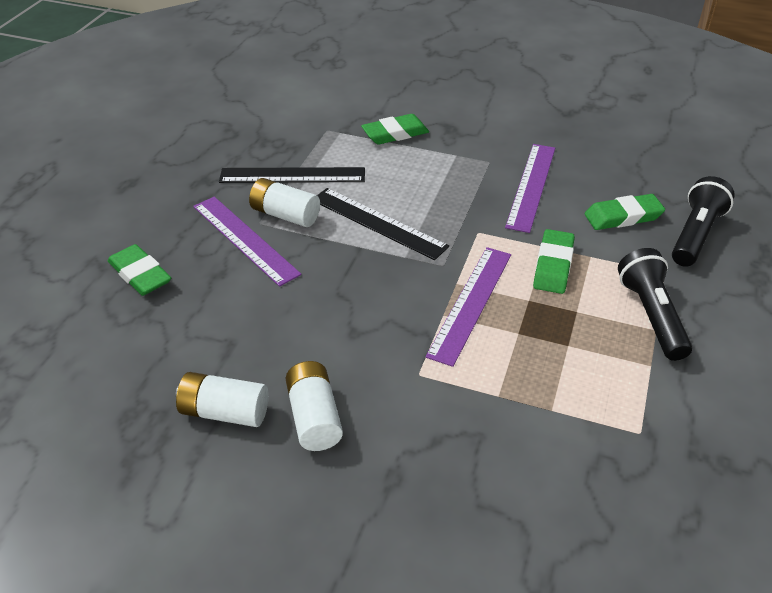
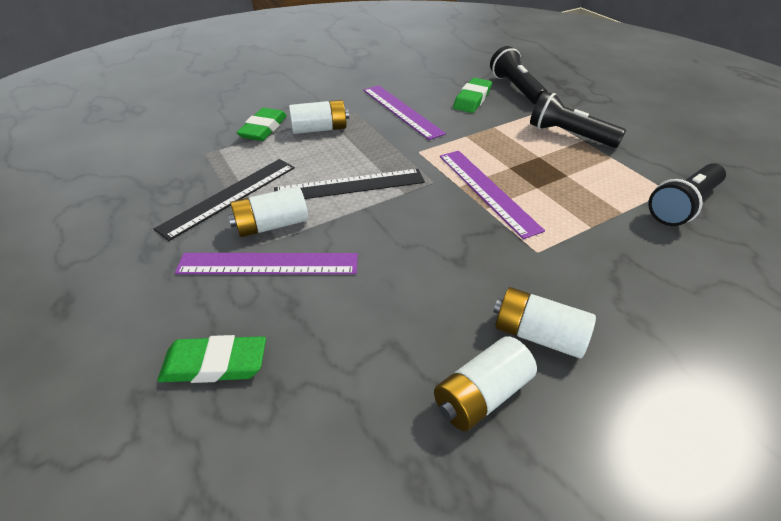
camera: 50 degrees left, 0 degrees up
(435, 160) = (320, 129): none -> white battery
(553, 265) = (487, 142): green eraser -> none
(624, 453) = (682, 205): none -> black flashlight

